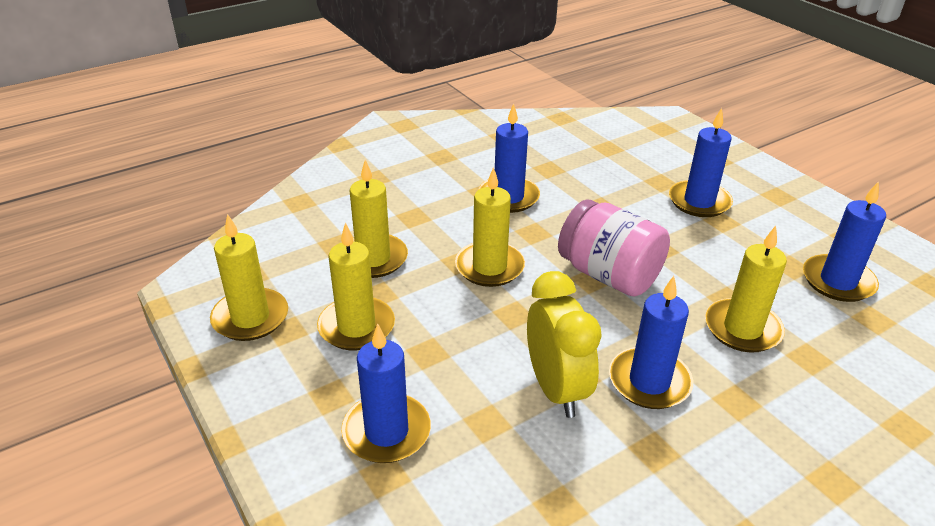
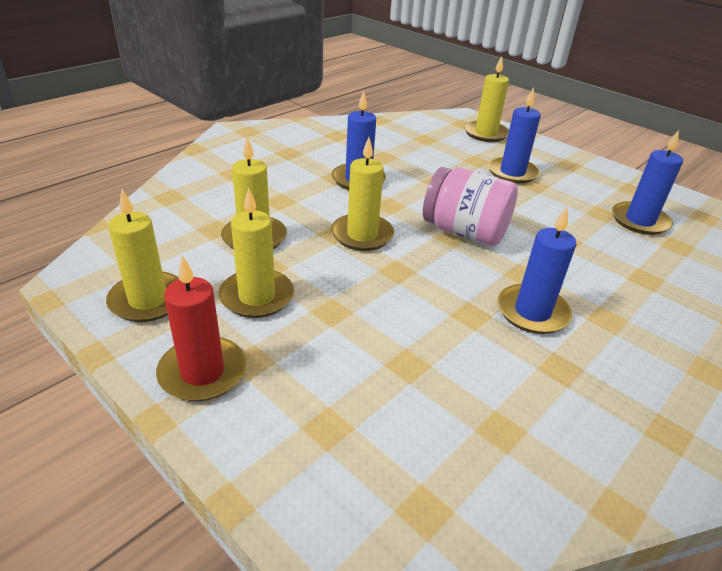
camera: 15 degrees left, 0 degrees up
(282, 401) = (202, 372): none -> red candle
(386, 431) = (316, 386): blue candle -> none
(556, 389) = (457, 328): yellow clock -> none
(742, 329) = (586, 262): yellow candle -> yellow candle (485, 133)

